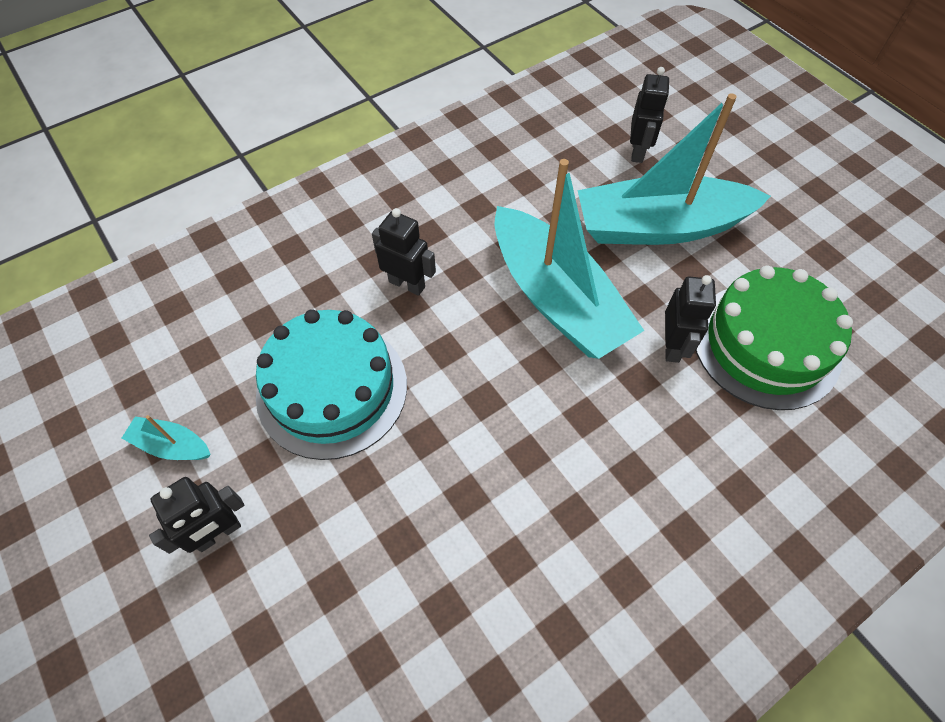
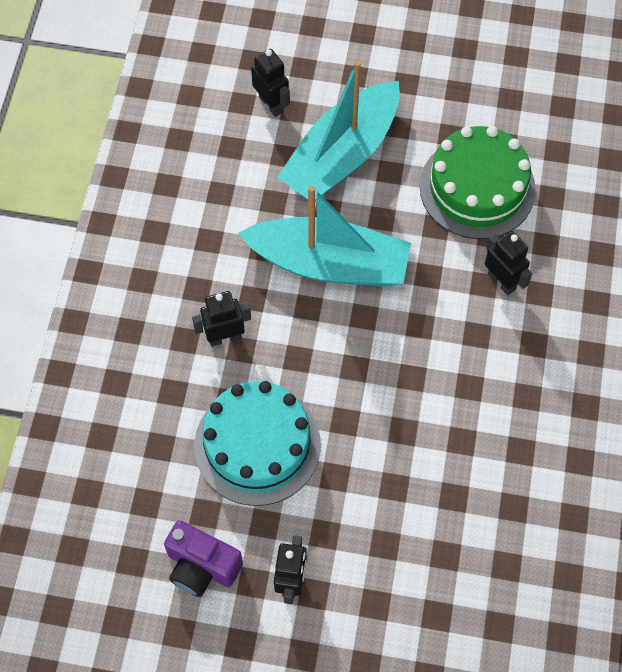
camera: 45 degrees left, 5 degrees up
(171, 445) = (201, 566): turquoise boat -> purple camera
(672, 346) = (426, 235): black robot -> black robot (501, 281)

